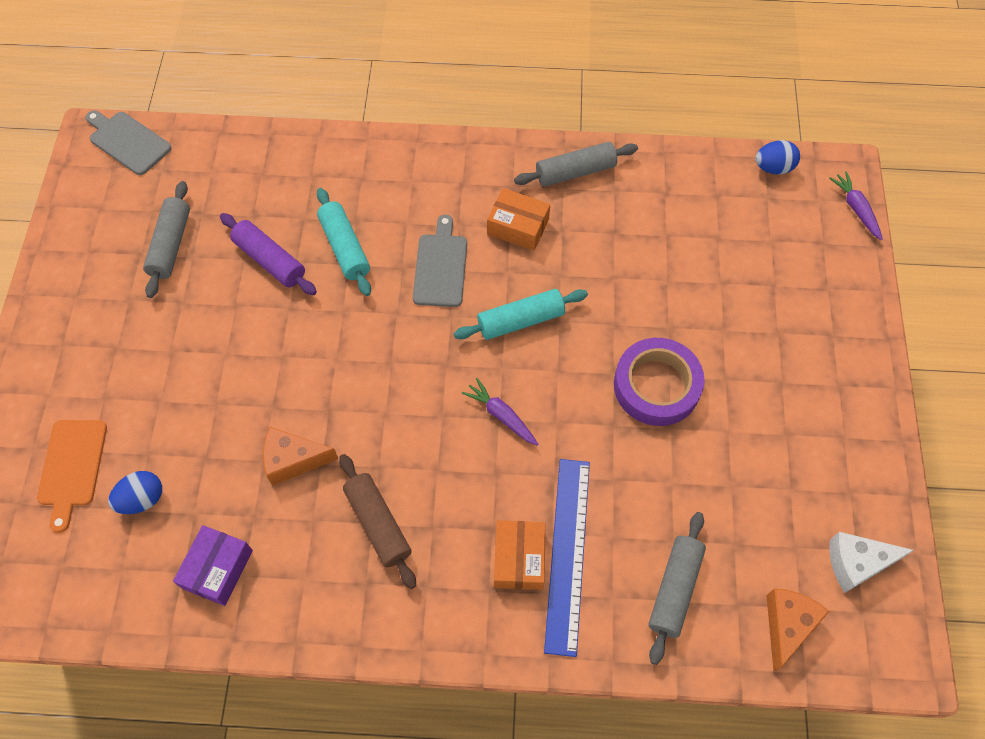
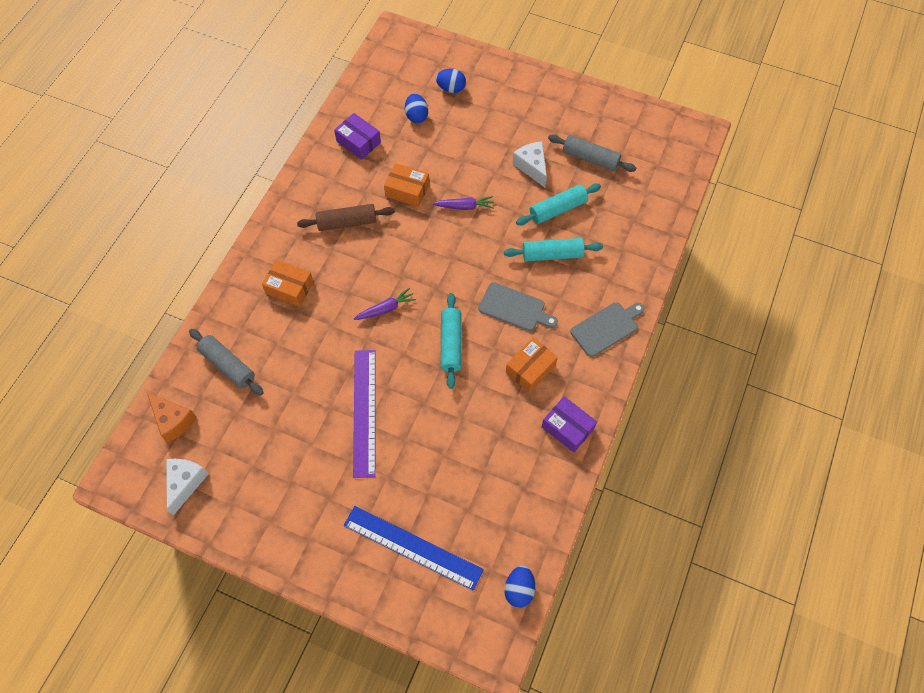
camera: 110 degrees right, 0 degrees up
(72, 467) = (451, 88): orange cutting board -> blue egg
(128, 142) = (688, 149): grey cutting board -> grey cutting board (606, 328)
(204, 310) = (532, 167): none -> white cheese
(270, 260) = (558, 209): purple rolling pin -> turquoise rolling pin
(293, 460) = (407, 190): orange cheese -> orange box
(567, 553) = (279, 315): blue ruler -> blue ruler (412, 547)
(575, 172) = (567, 428): grey rolling pin -> purple box
(656, 386) = (364, 412): purple tape -> purple ruler
(856, 209) = (453, 640): purple carrot -> purple carrot (464, 206)

